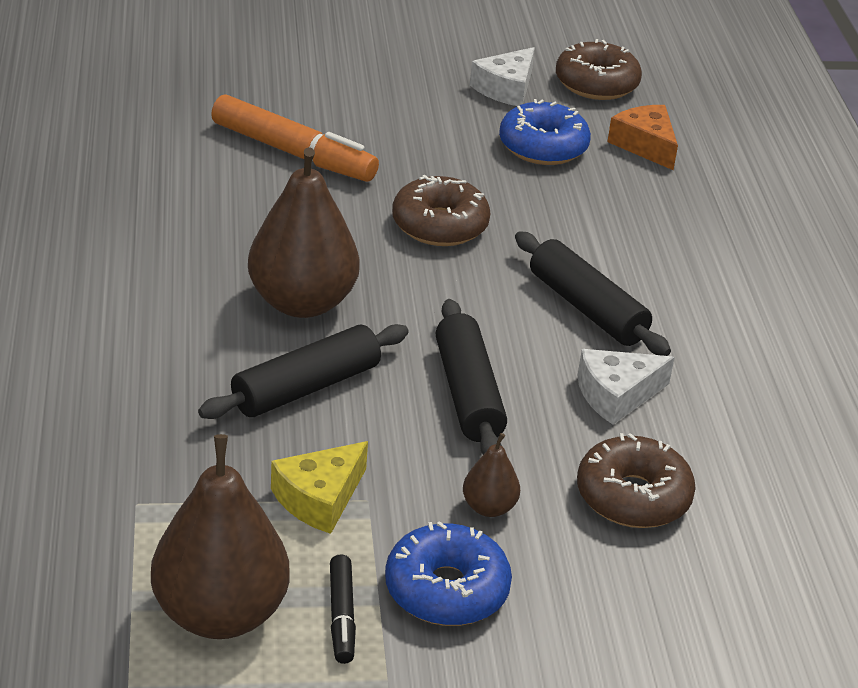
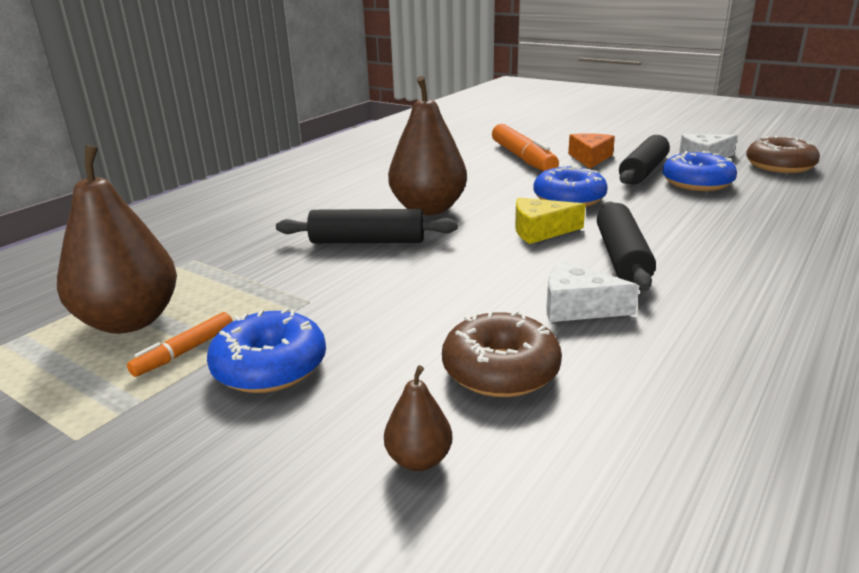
camera: 45 degrees right, 10 degrees down
(319, 498) = (283, 290): yellow cheese -> yellow cheese (540, 231)
(341, 616) = (185, 352): black marker -> orange marker
(439, 225) = (569, 199): brown donut -> blue donut
(468, 393) = (464, 273): black rolling pin -> black rolling pin (643, 171)
(489, 507) = (378, 334): brown pear -> brown pear (419, 459)
(645, 145) = (785, 196): orange cheese -> orange cheese (590, 158)

